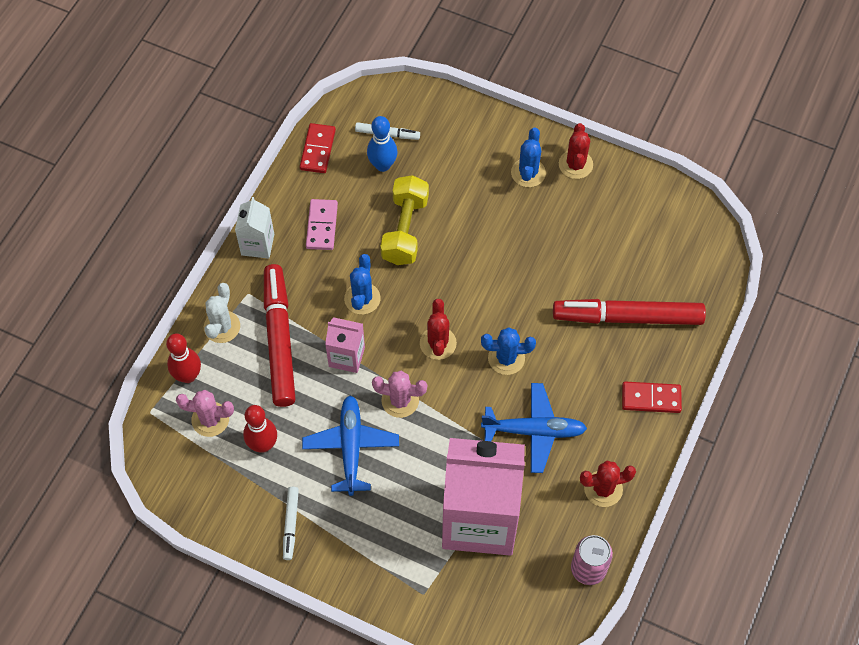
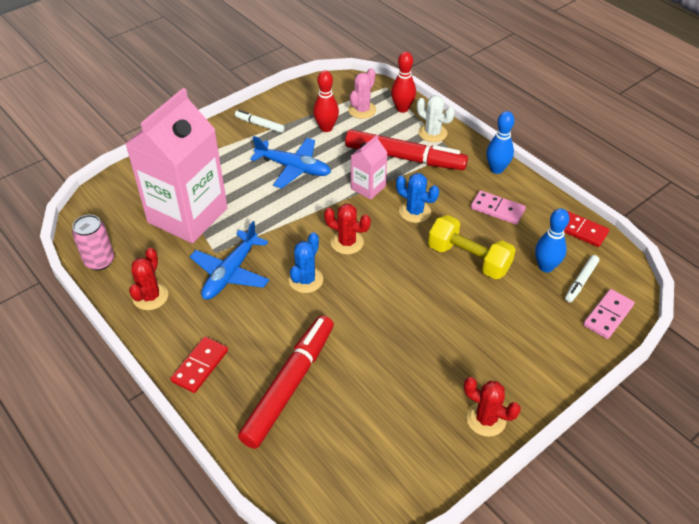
camera: 115 degrees right, 15 degrees down
(257, 244) = (496, 169): white carton -> blue bowling pin
(400, 400) = (312, 204): pink cactus -> none
(418, 106) = (608, 315): none -> pink domino
(528, 173) = (492, 373): blue cactus -> none

